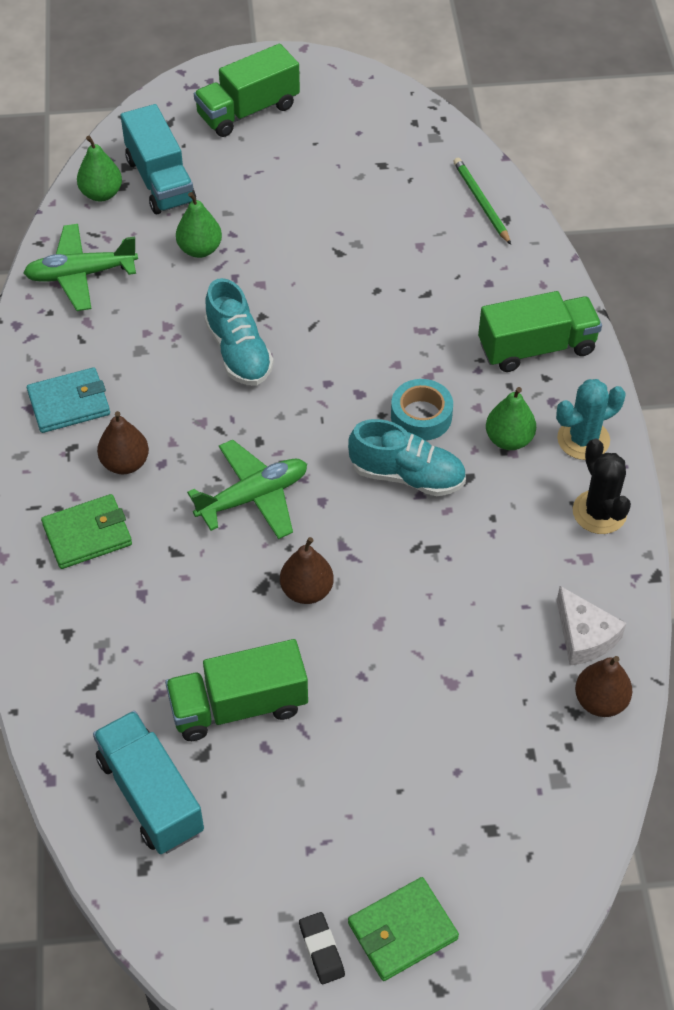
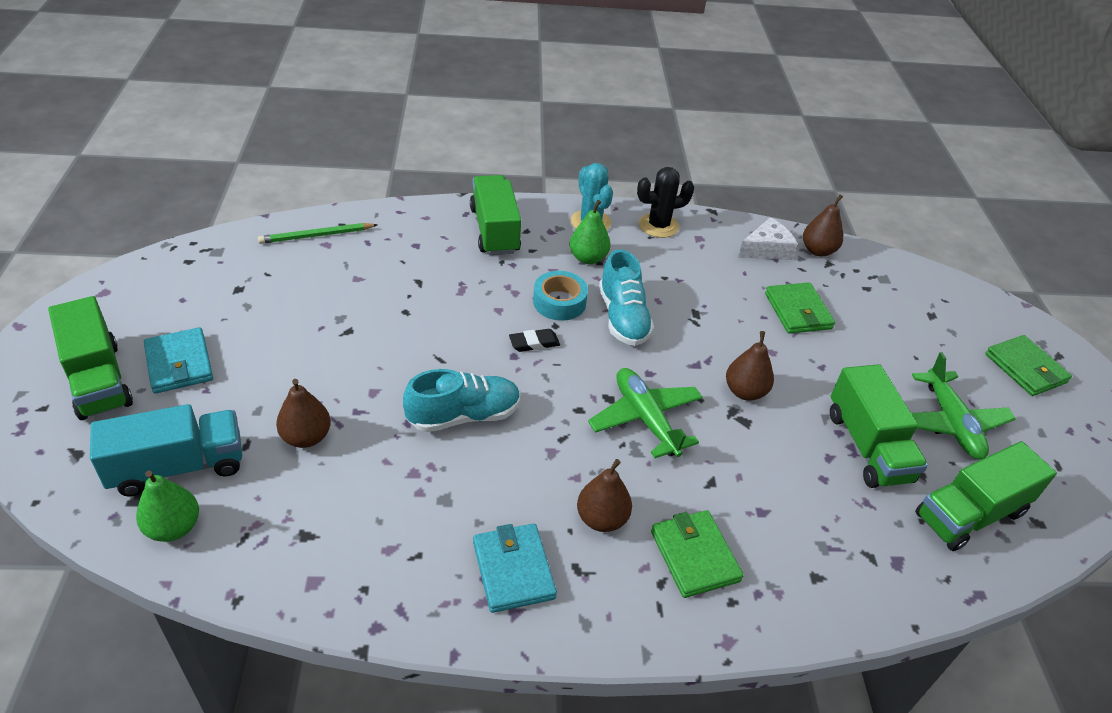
camera: 90 degrees left, 10 degrees down
(81, 274) = (309, 553): green plane -> green plane (950, 423)
(150, 795) = (970, 514): turquoise truck -> green truck
(200, 249) = (306, 437): green pear -> brown pear
(275, 152) = (179, 363): none -> turquoise wallet
(321, 950) = (1058, 413): black eraser -> black eraser (534, 343)
(407, 476) = (623, 318): turquoise shoe -> turquoise shoe turned 150 degrees clockwise
(460, 660) = (798, 311): none -> green wallet

